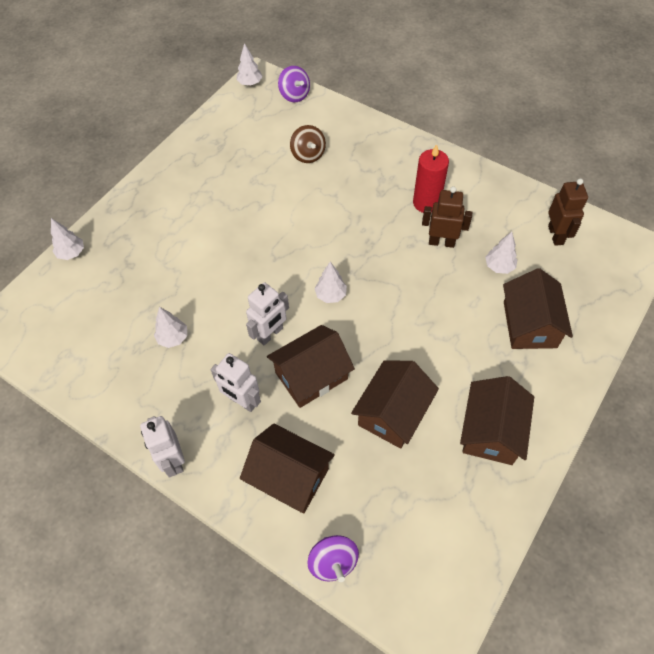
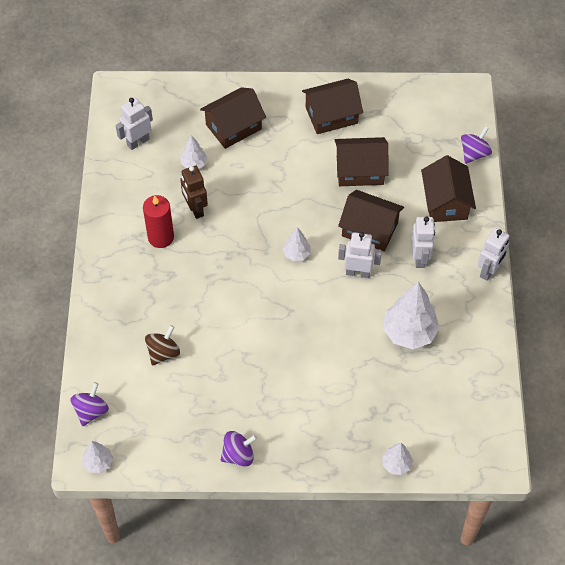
camera: 125 degrees left, 0 degrees up
(173, 338) = (409, 332): white tree -> white tree, size x1.92
(180, 159) = (238, 455): none -> purple spinning top
(556, 235) = (138, 142): brown robot -> white robot

